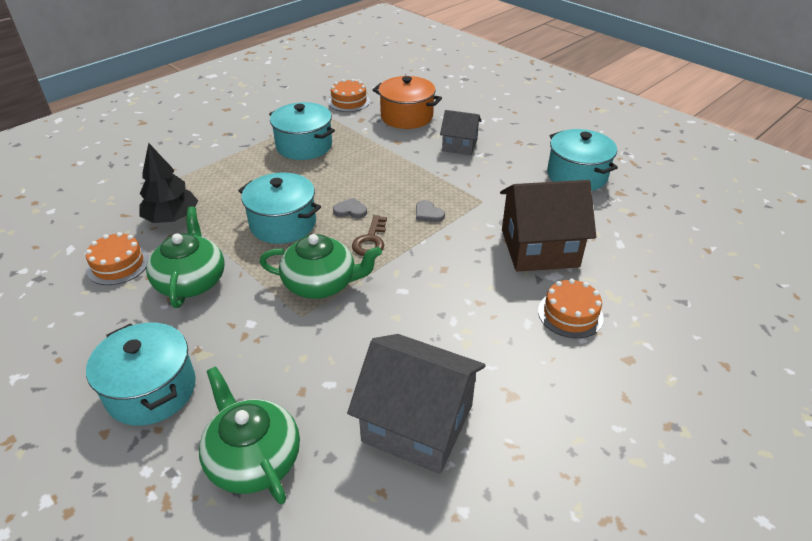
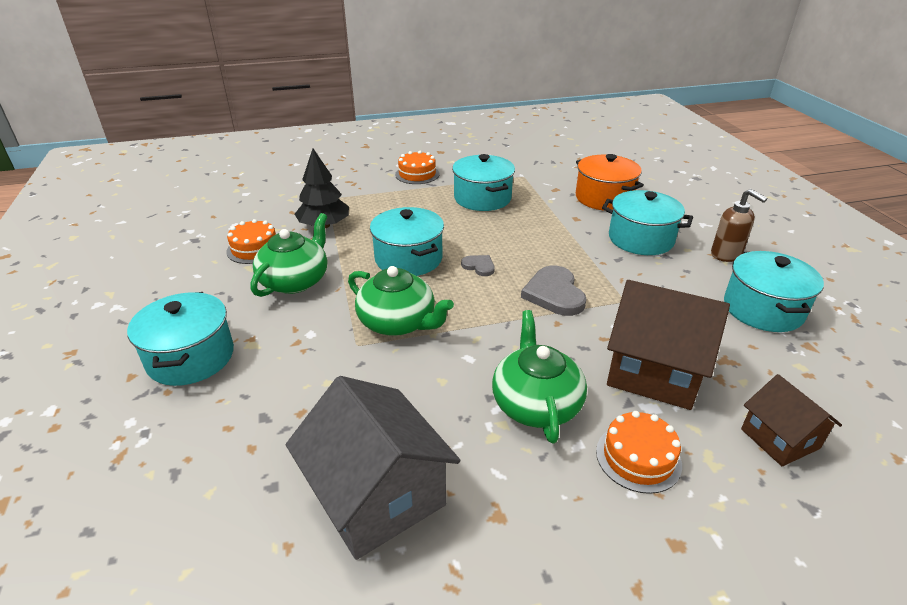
camera: 30 degrees right, 5 degrees down
(253, 458) = (212, 453): green teapot -> green teapot (536, 403)
(349, 101) = (556, 171): orange cake -> orange cake (417, 174)
(371, 240) = (476, 300): brown key -> none
(428, 213) = (554, 294): grey heart -> grey heart, size x1.86
(459, 145) = (641, 239): grey house -> turquoise pot
(527, 140) = (726, 255): none -> brown soap dispenser
(641, 264) = (780, 439): none -> brown house

